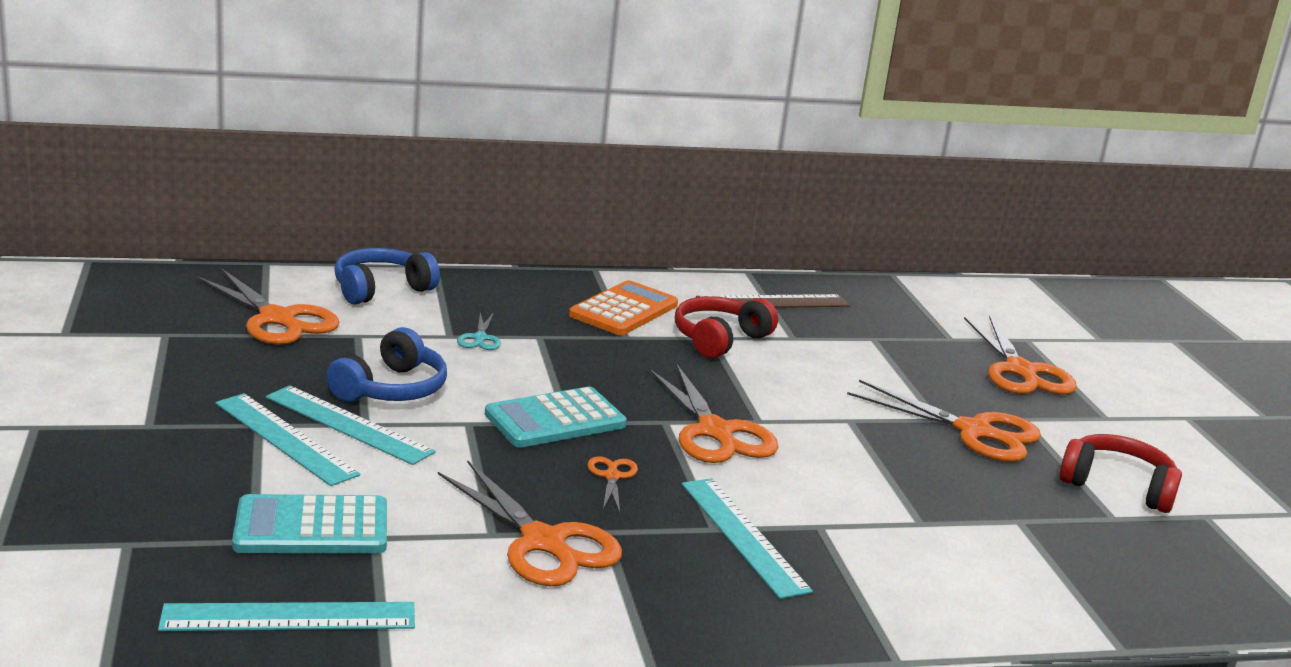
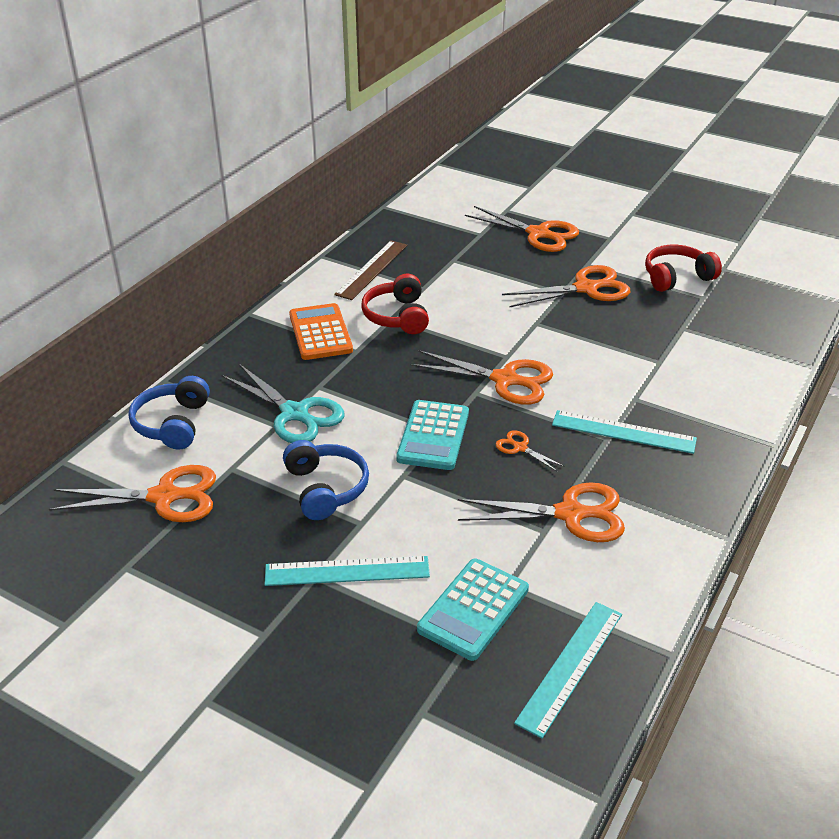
camera: 45 degrees left, 15 degrees up
(348, 425) = (356, 532): turquoise ruler -> none
(480, 338) = (295, 414): turquoise scissors -> turquoise scissors, size x2.10

